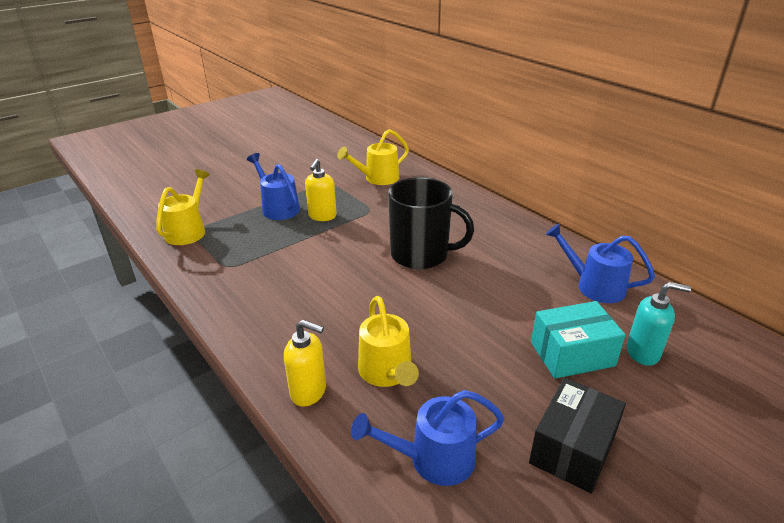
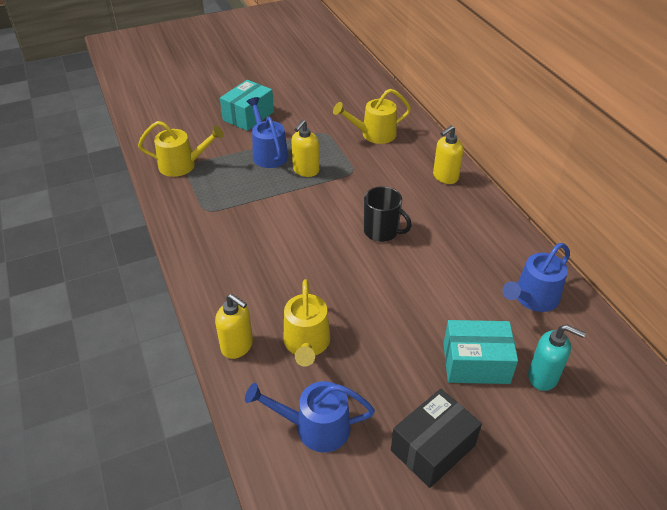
camera: 15 degrees right, 10 degrees up
(188, 230) = (183, 165): yellow watering can -> yellow watering can turned 60 degrees clockwise
(246, 181) = (248, 116): none -> turquoise box
(421, 254) = (382, 231): black mug -> black mug, size x0.63
(460, 201) = (445, 177): none -> yellow soap dispenser
(594, 286) = (532, 298): blue watering can -> blue watering can turned 90 degrees counterclockwise

